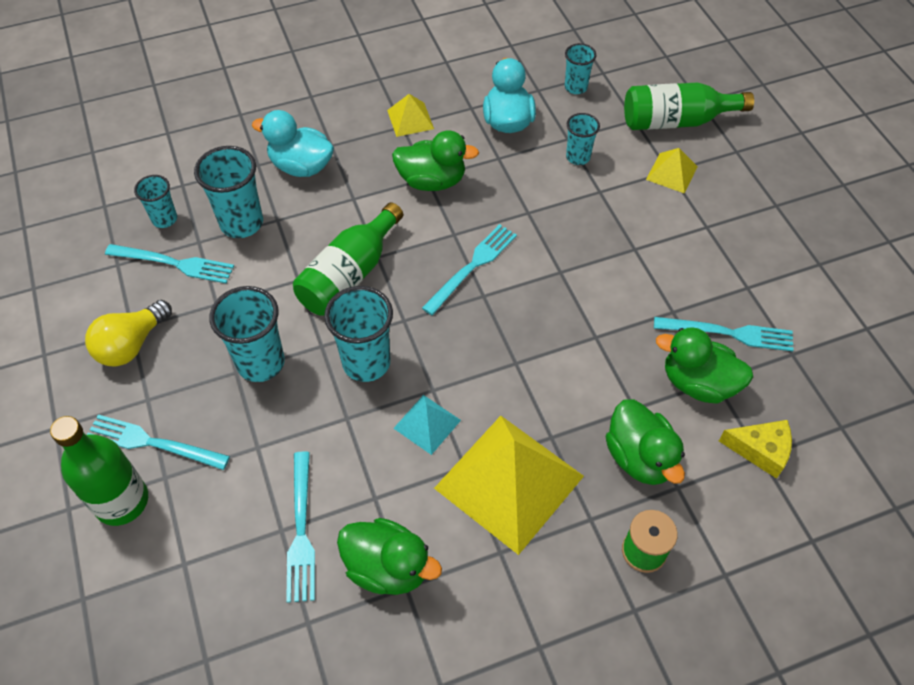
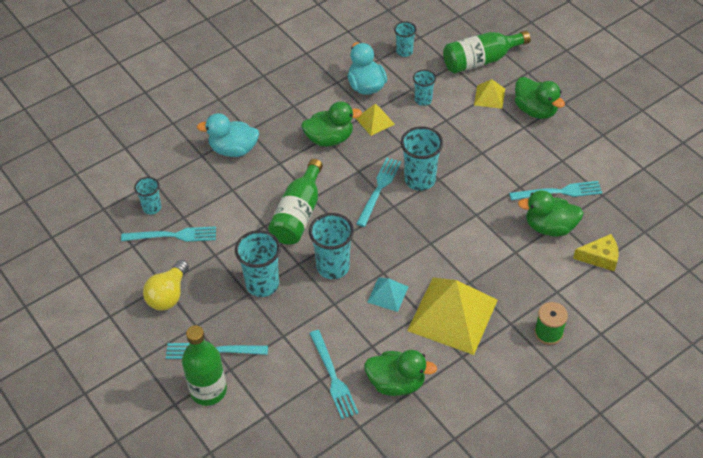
camera: 15 degrees left, 5 degrees down
(241, 223) = (208, 198): turquoise cup -> turquoise cup (420, 180)
(410, 119) = (297, 99): yellow pyramid -> yellow pyramid (375, 121)
(640, 457) = (528, 280): green duck -> green duck (535, 110)

